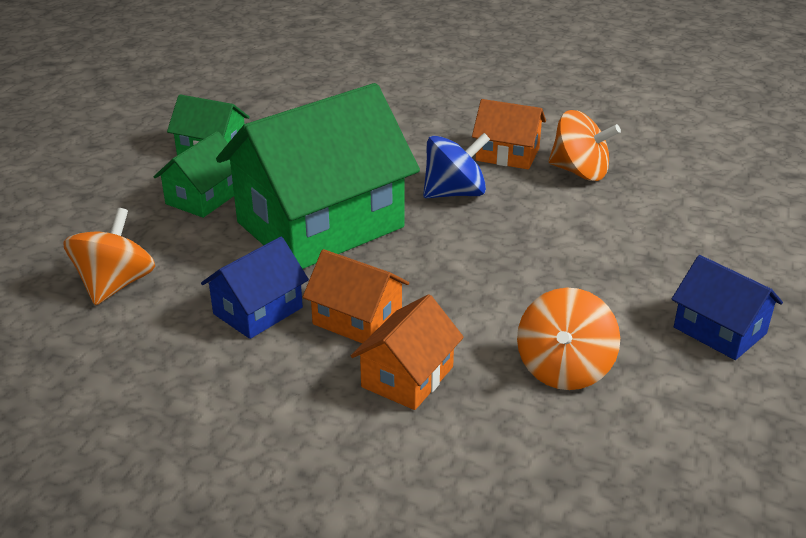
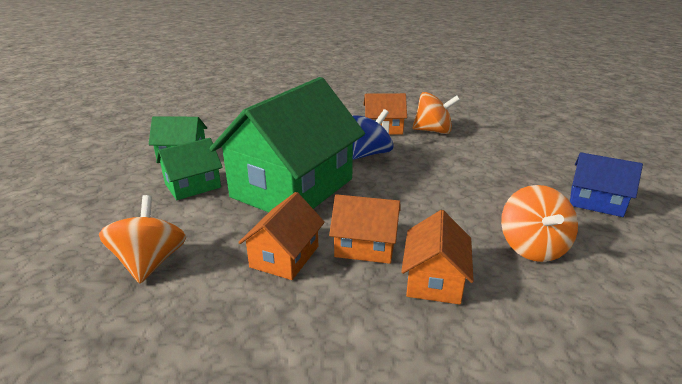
camera: 20 degrees left, 5 degrees down
(203, 197) = (193, 186): green house -> green house turned 45 degrees clockwise
(258, 310) = (284, 256): blue house -> orange house

